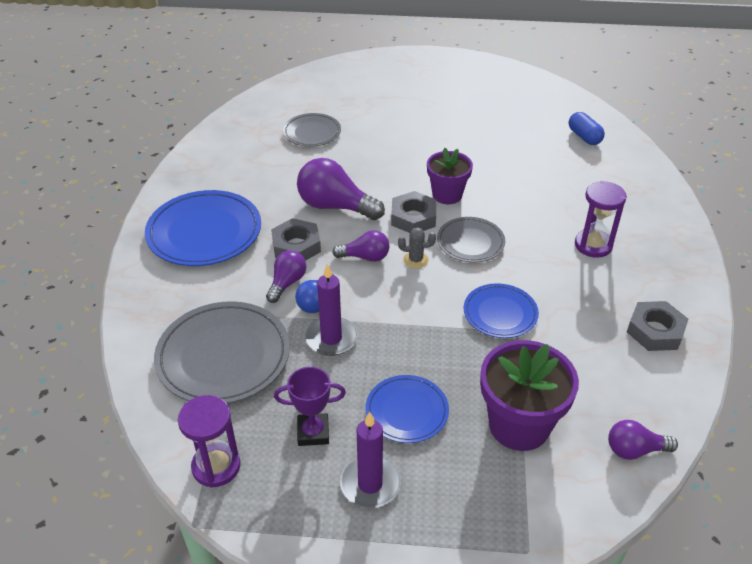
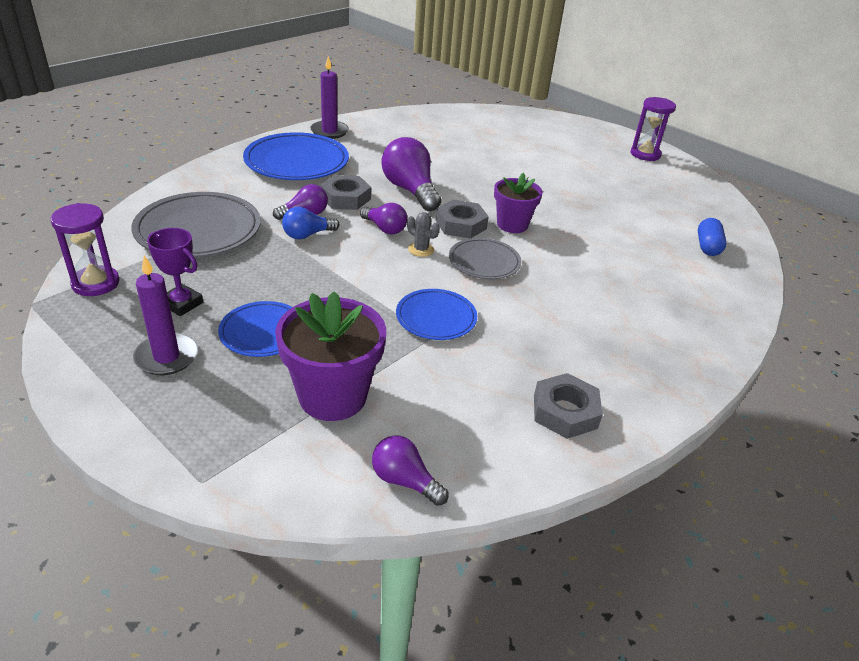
camera: 35 degrees right, 5 degrees down
(312, 133) = (461, 144): grey plate -> none
(331, 338) = (282, 260): purple candle -> purple candle (329, 131)
(593, 245) = (598, 320): purple hourglass -> purple hourglass (645, 154)

